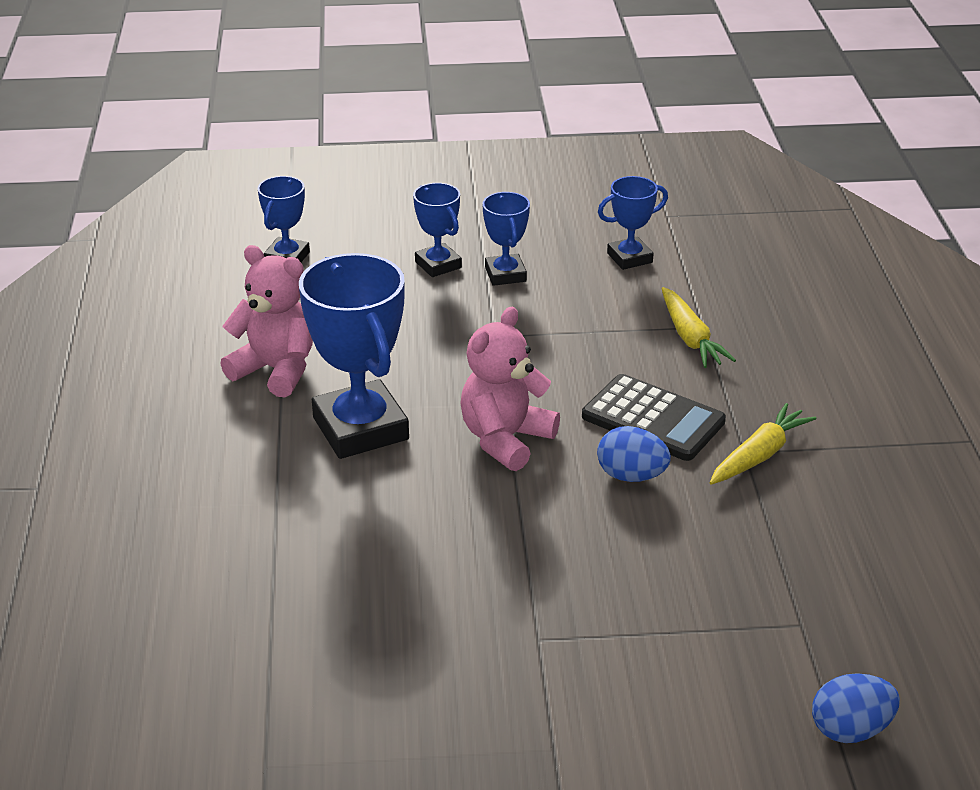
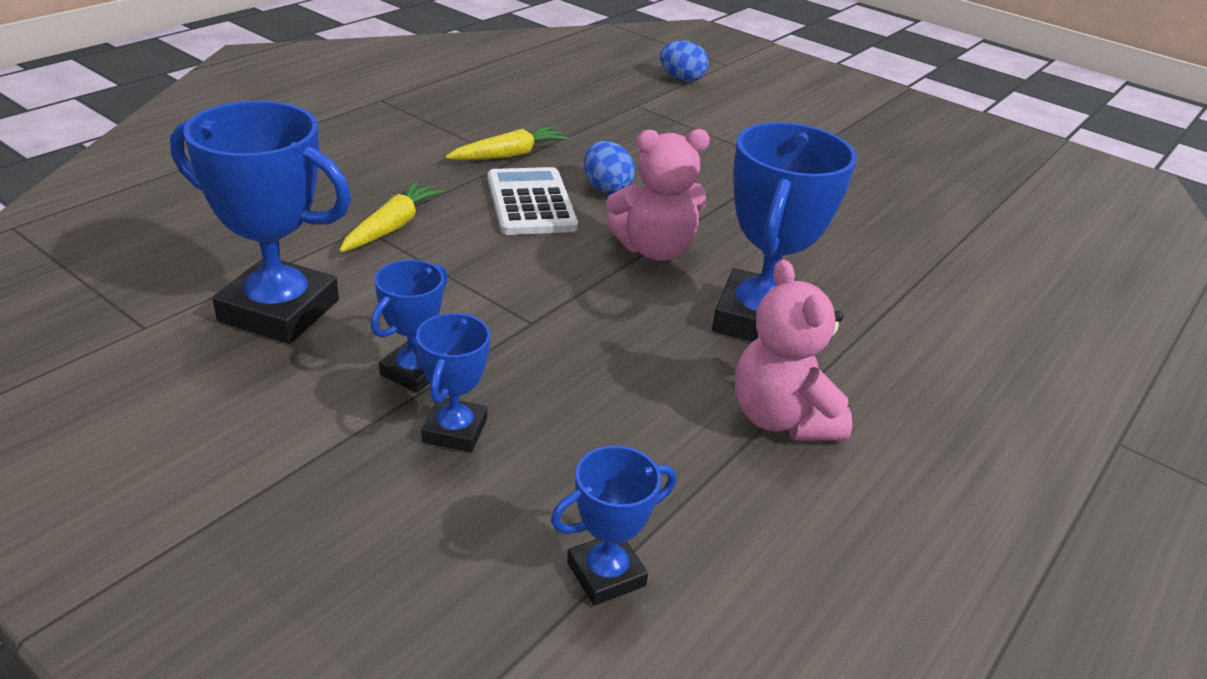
camera: 140 degrees left, 0 degrees up
(629, 258) = (279, 310): blue trophy -> blue trophy, size x1.87
(653, 419) = (530, 203): black calculator -> white calculator
(759, 455) = (508, 155): yellow carrot -> yellow carrot turned 150 degrees clockwise

